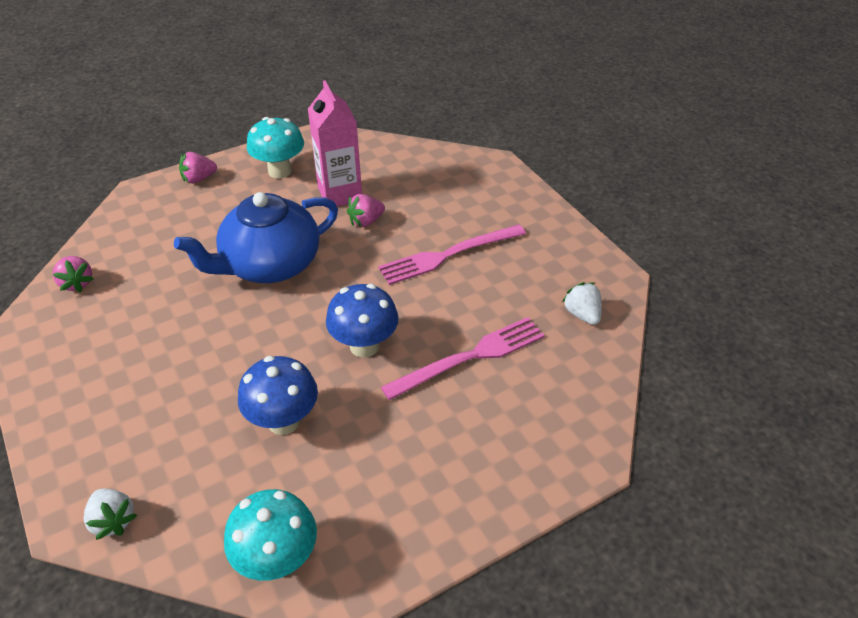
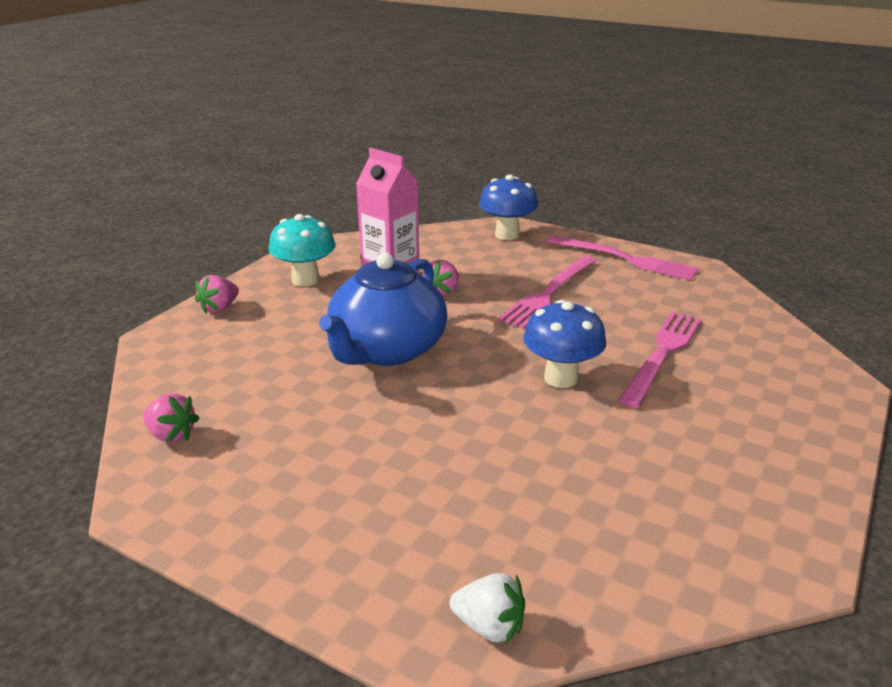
camera: 30 degrees left, 15 degrees down
(278, 559) = (704, 573): turquoise mushroom -> none
(284, 421) = (561, 462): blue mushroom -> blue mushroom (507, 235)
(557, 240) = (625, 259): none -> pink fork
(582, 314) = (709, 298): white strawberry -> none

